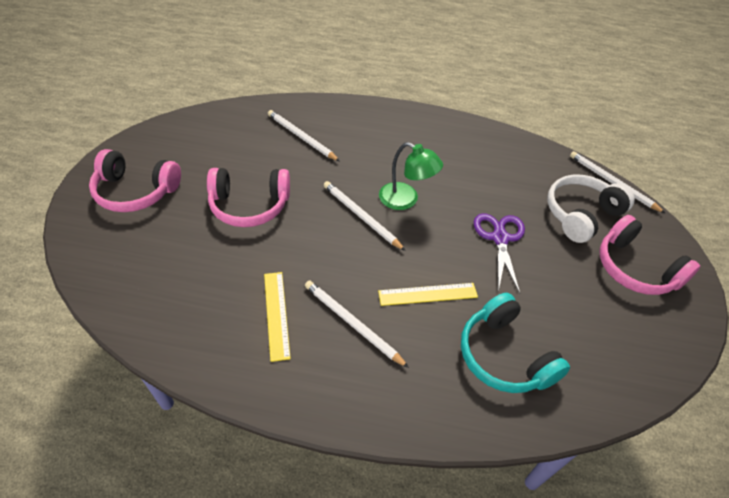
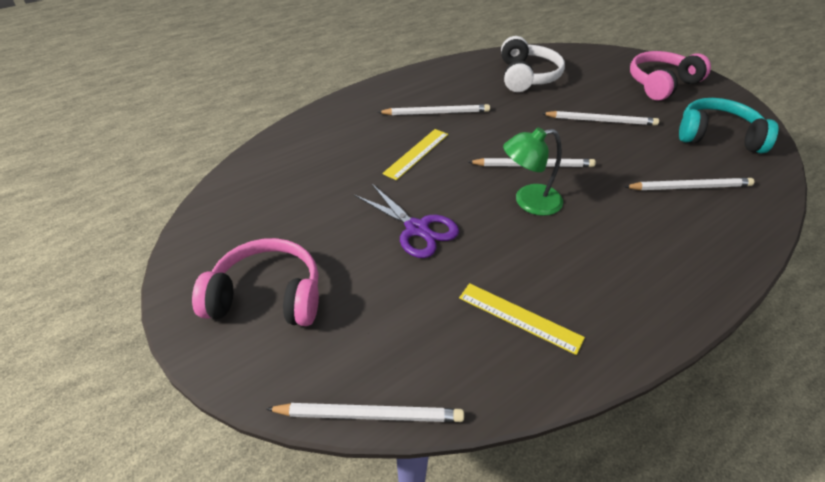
camera: 135 degrees right, 5 degrees down
(249, 205) = (601, 121): pink headphones -> white pencil
(276, 314) = (479, 92): yellow ruler -> yellow ruler (519, 317)
(504, 356) = (328, 155): turquoise headphones -> turquoise headphones (717, 136)
(581, 214) = (368, 321): white headphones -> white headphones (526, 76)

